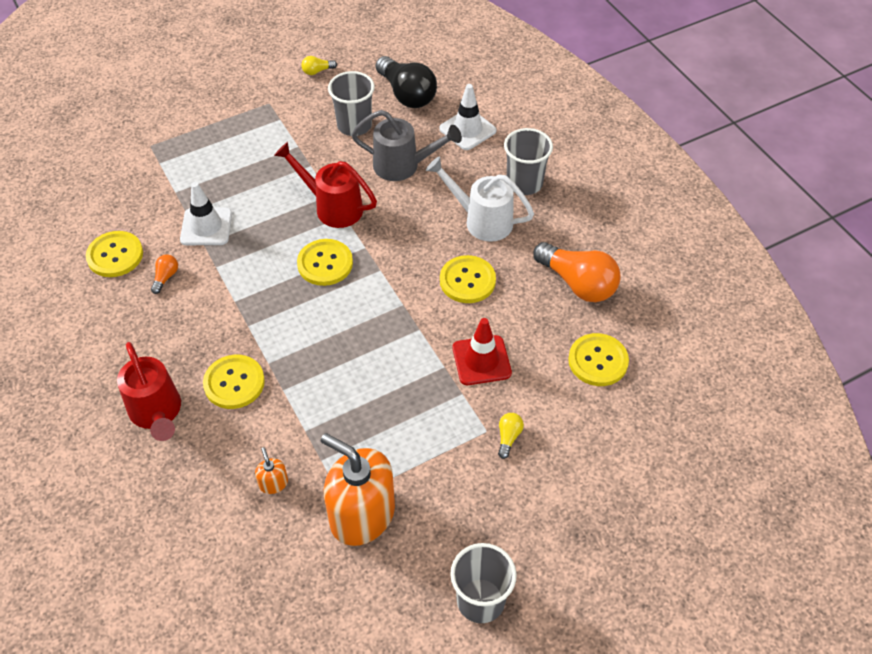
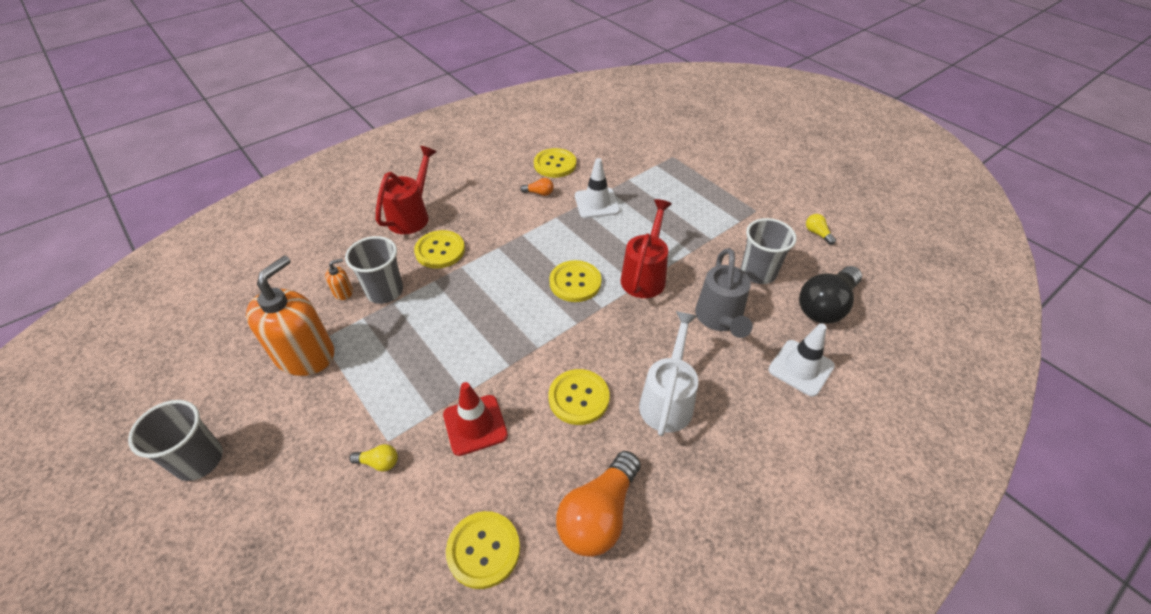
camera: 80 degrees right, 5 degrees down
(157, 412) = (411, 216): red watering can -> red watering can turned 150 degrees clockwise
(524, 183) = (741, 436): grey cup -> grey cup (385, 291)

